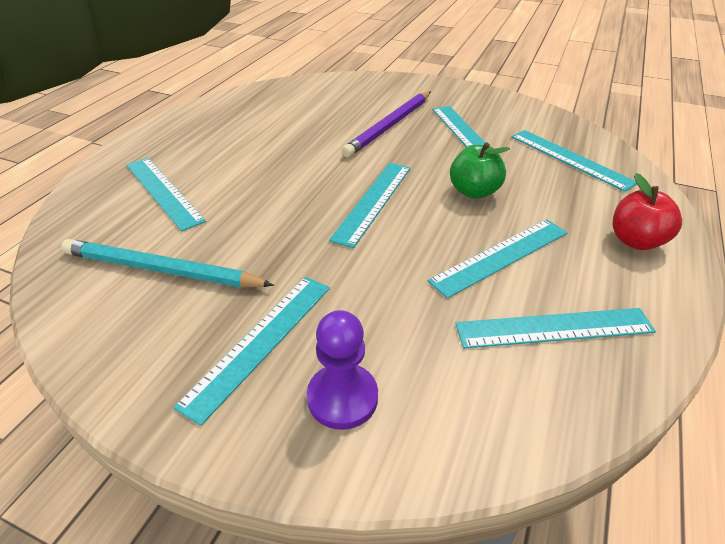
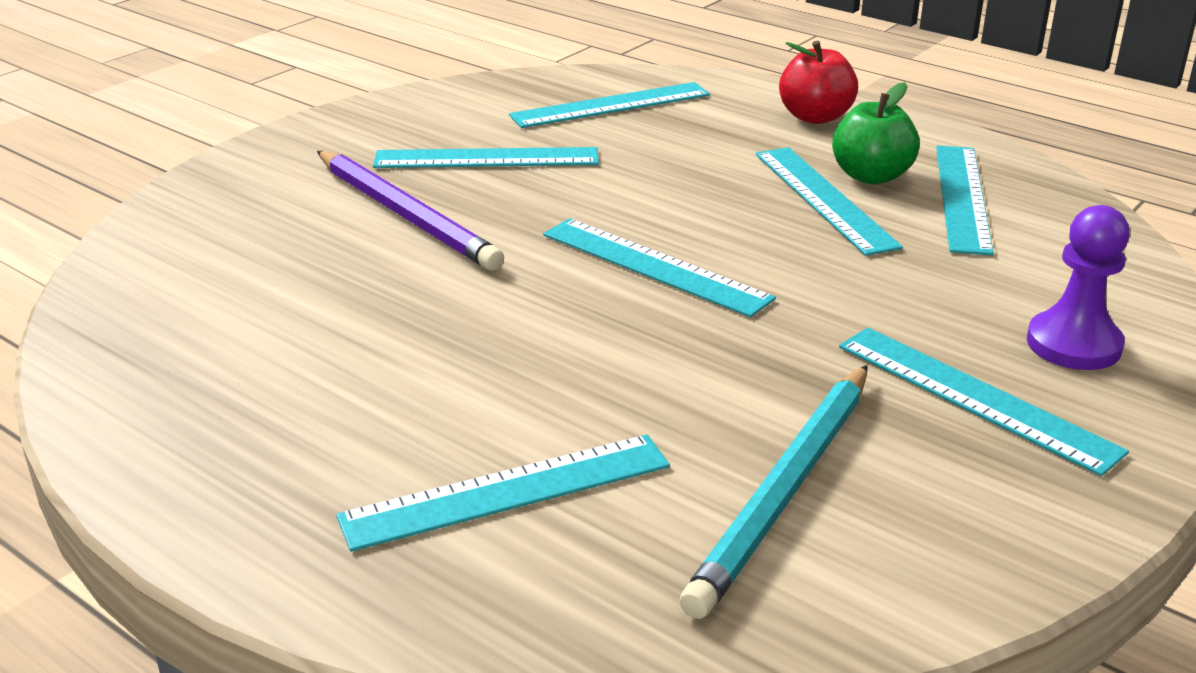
camera: 75 degrees left, 10 degrees down
(474, 191) = (663, 185): green apple -> green apple (871, 176)

